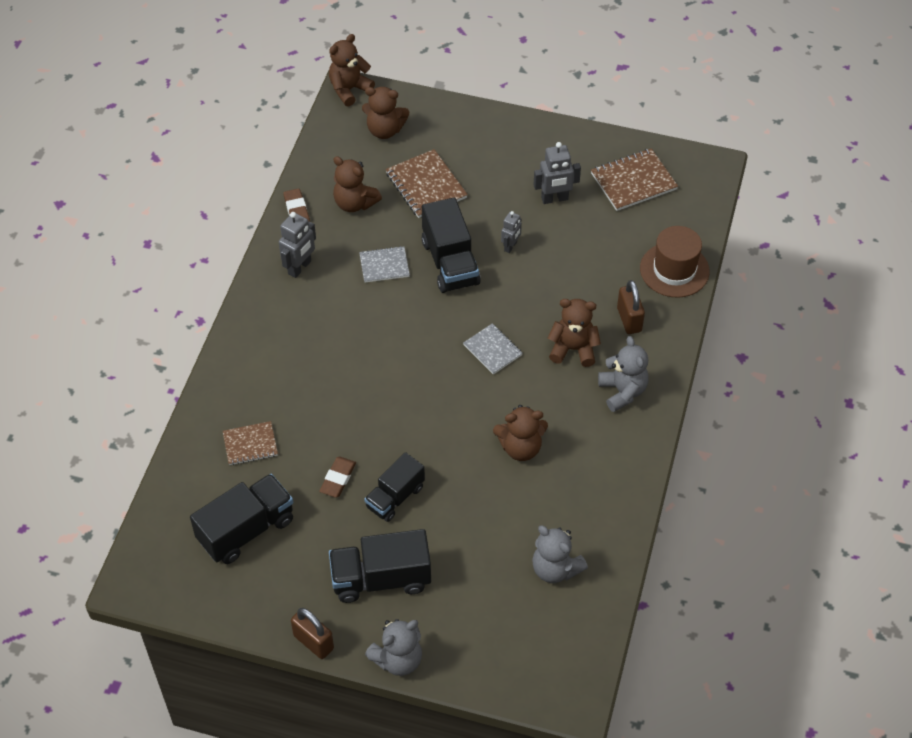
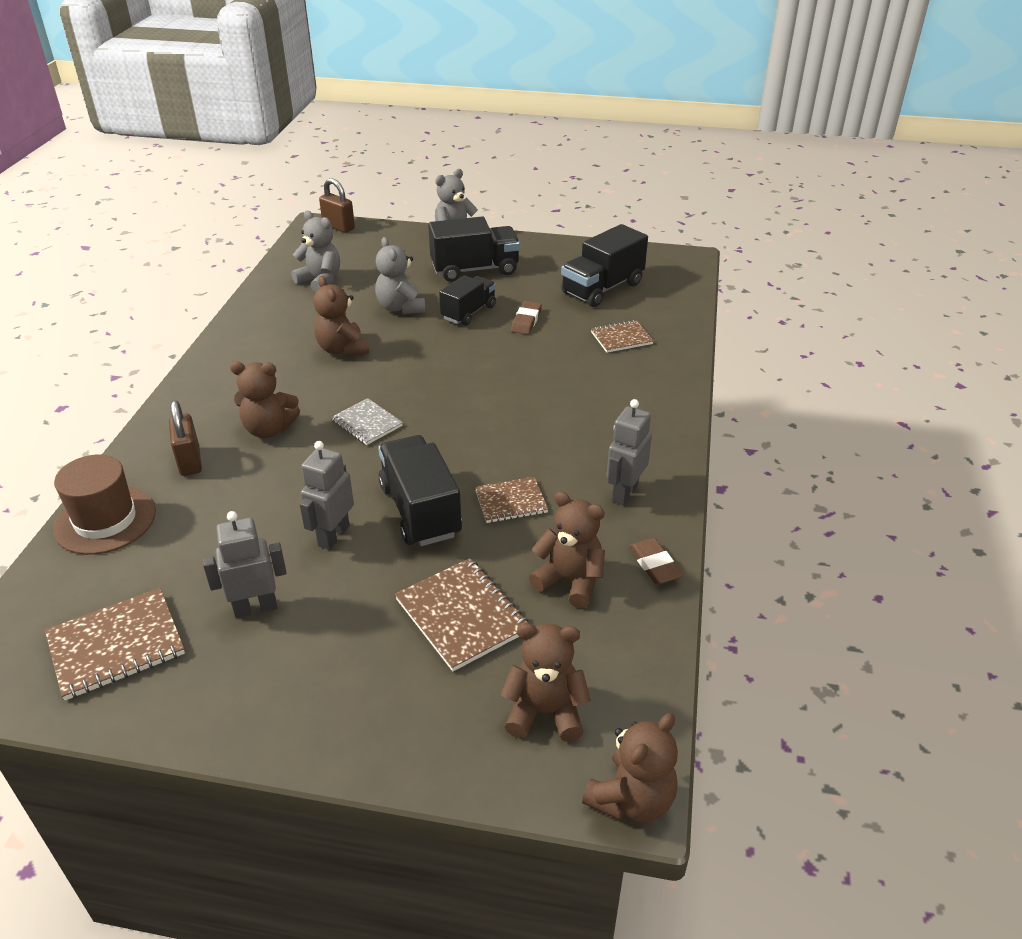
camera: 175 degrees right, 15 degrees down
(313, 642) = (524, 239): brown padlock -> brown padlock (338, 227)
(384, 265) = (511, 502): grey notebook -> brown notebook
(510, 246) = (333, 536): grey robot -> grey robot, size x1.56
(520, 447) = (343, 349): brown teddy bear -> brown teddy bear turned 105 degrees counterclockwise
(622, 391) = (221, 396): grey teddy bear -> grey teddy bear (401, 308)

